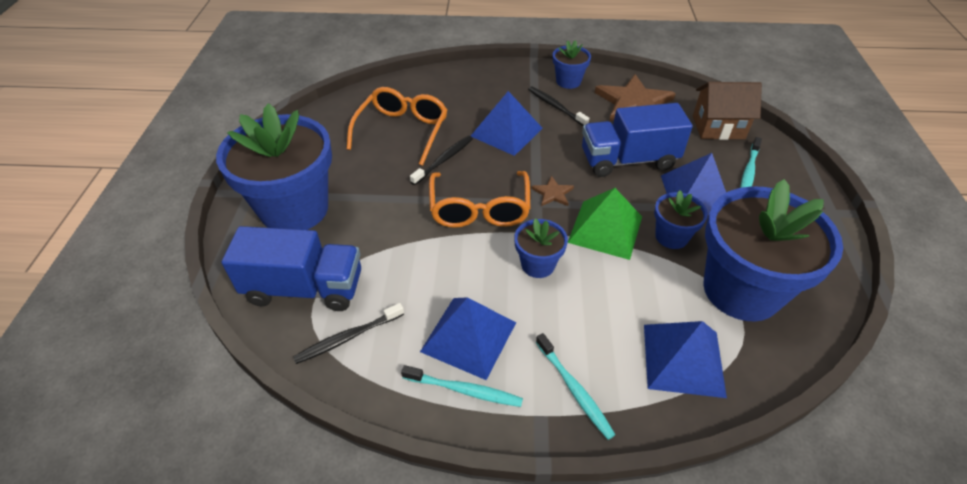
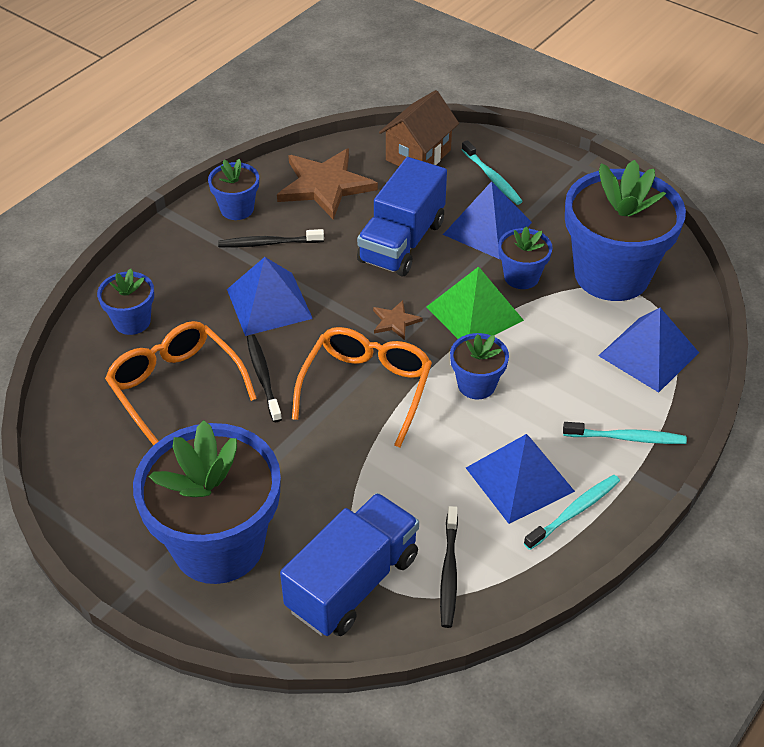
camera: 55 degrees left, 0 degrees up
(437, 90) = (132, 321): none -> blue flower pot
(479, 209) = (366, 388): orange glasses -> orange glasses turned 105 degrees counterclockwise

